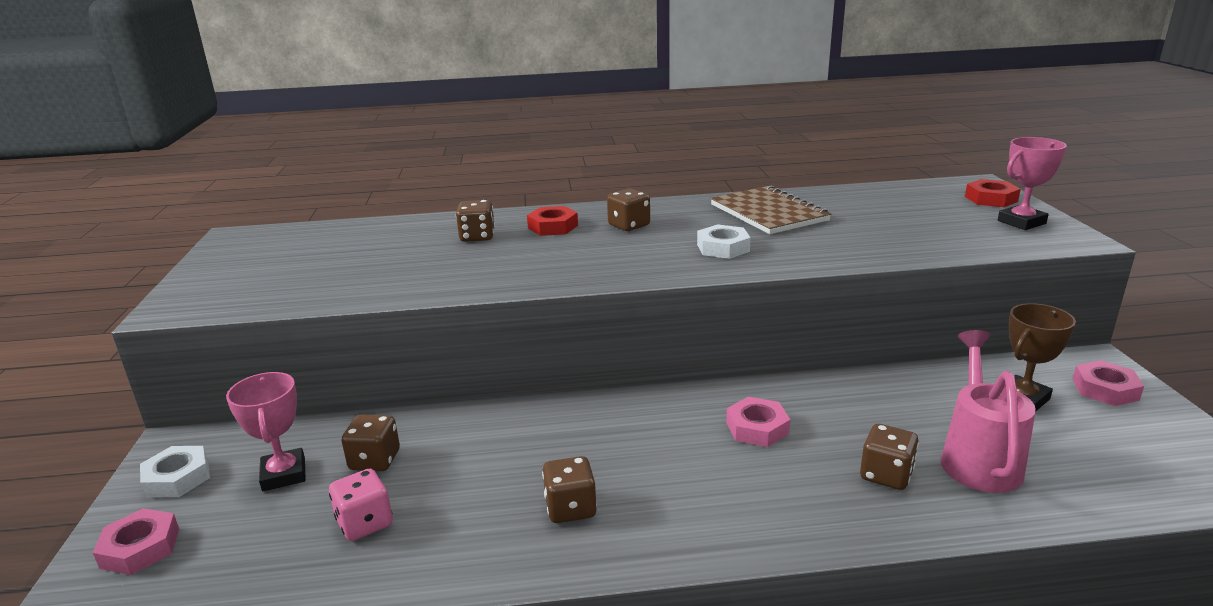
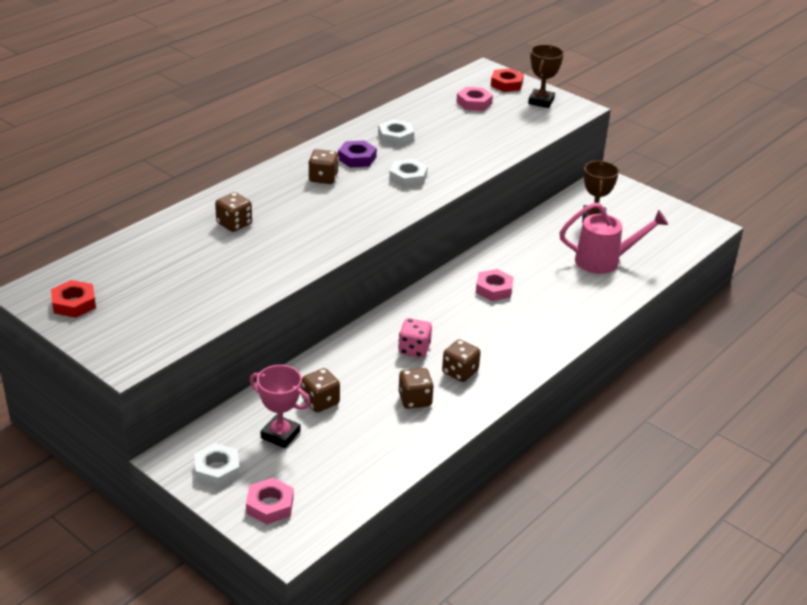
camera: 45 degrees left, 10 degrees up
(365, 523) = (370, 431): pink dice -> pink dice (414, 349)
(553, 227) = (273, 197): red nut -> red nut (74, 303)
(694, 219) = (357, 158): none -> purple nut
(768, 213) = (395, 137): brown notebook -> white nut
(886, 475) = (575, 287): brown dice -> brown dice (415, 400)
(978, 459) = (604, 261): pink watering can -> pink watering can turned 120 degrees clockwise
(1021, 222) = (541, 101): pink trophy -> brown trophy
(1105, 389) = (622, 197): pink nut -> pink nut (474, 103)

